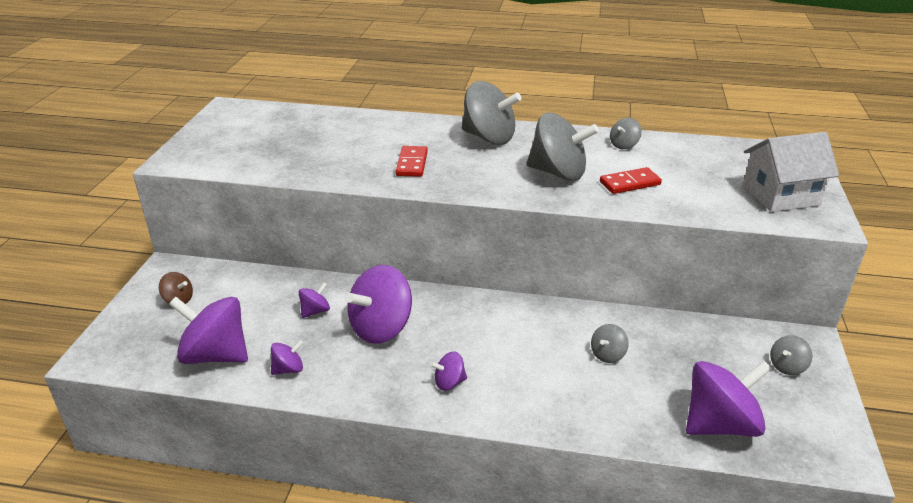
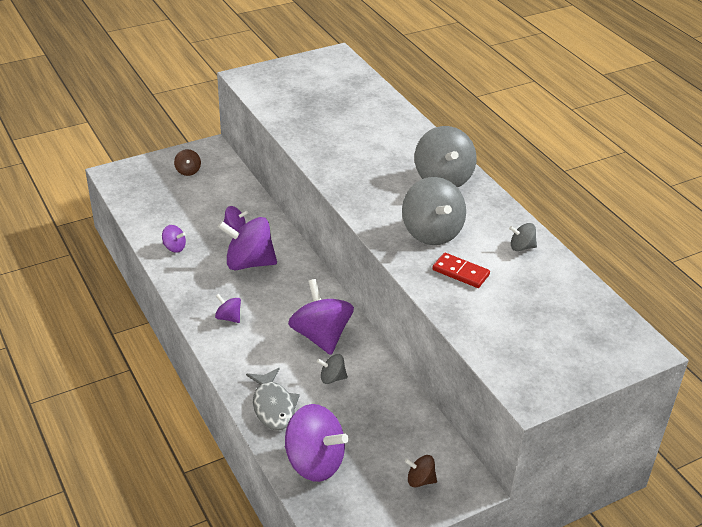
camera: 50 degrees right, 5 degrees up
(215, 355) = (158, 214): purple spinning top -> purple spinning top (321, 336)
(412, 163) = (360, 164): red domino -> none
(615, 414) = (273, 406): none -> grey fish
(780, 195) = (544, 359): white house -> none
(787, 366) = (420, 480): grey spinning top -> brown spinning top

